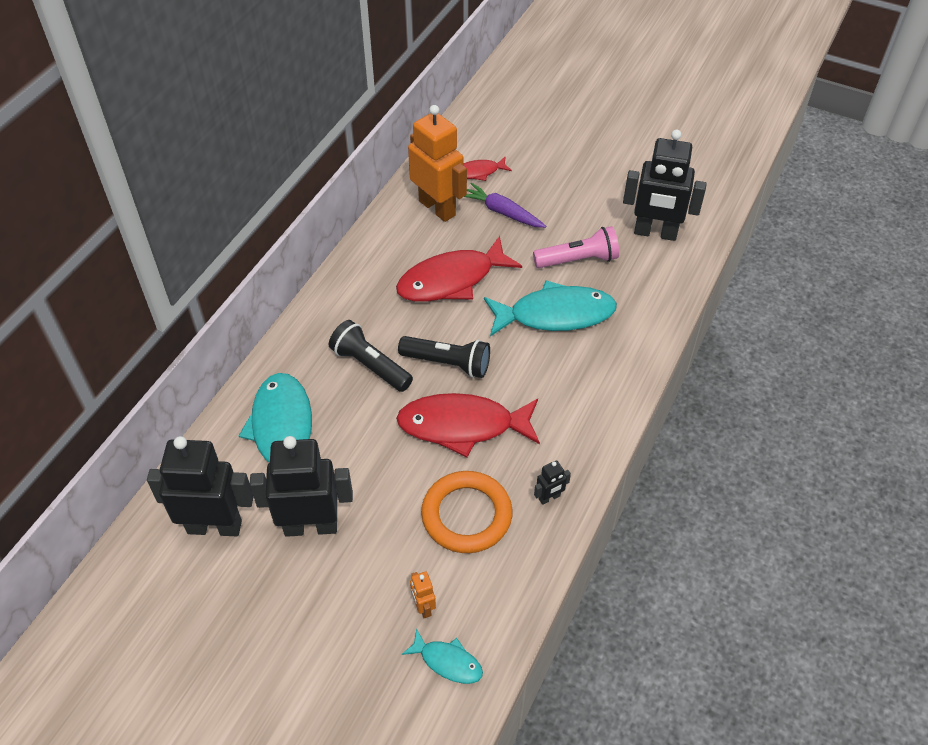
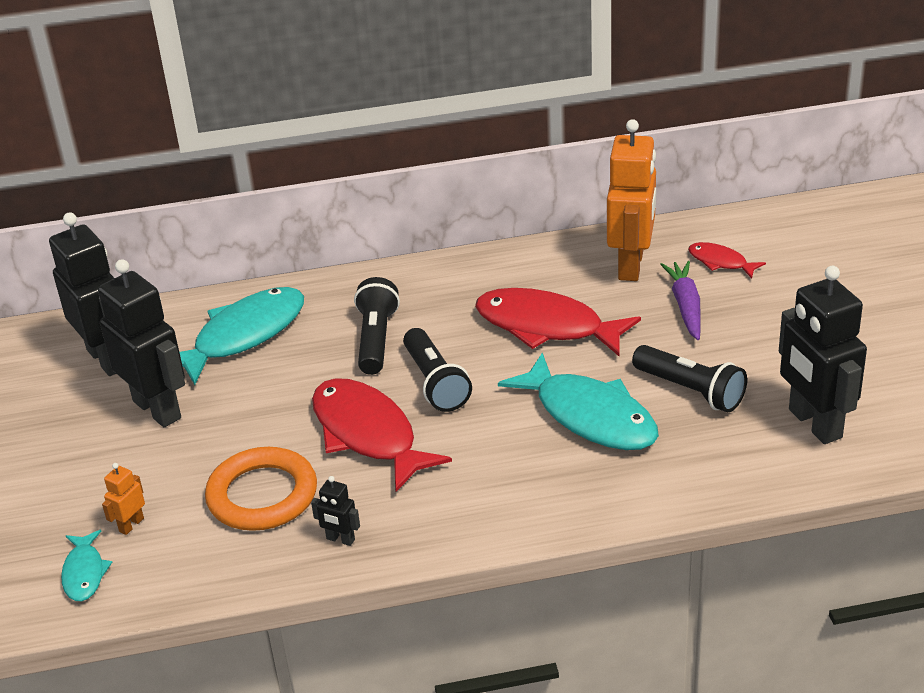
camera: 55 degrees right, 15 degrees down
(578, 260) = (691, 391): pink flashlight -> black flashlight

